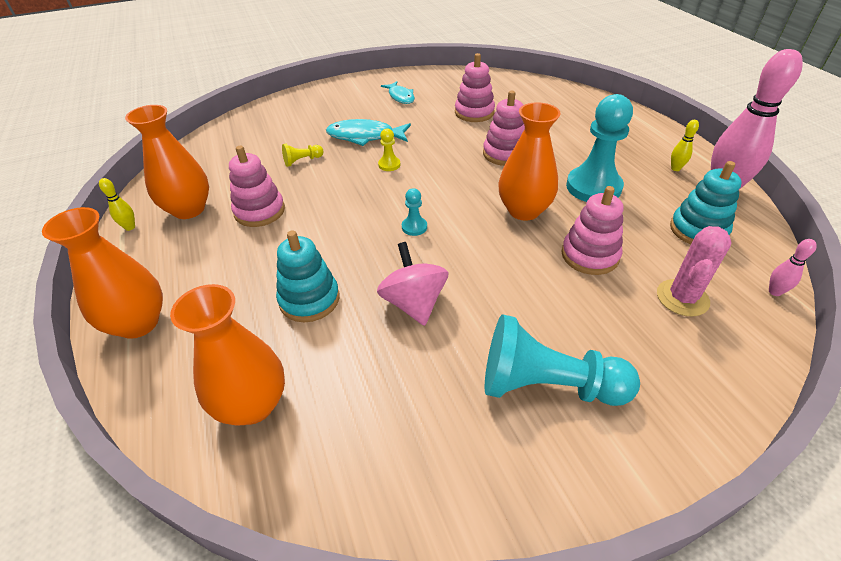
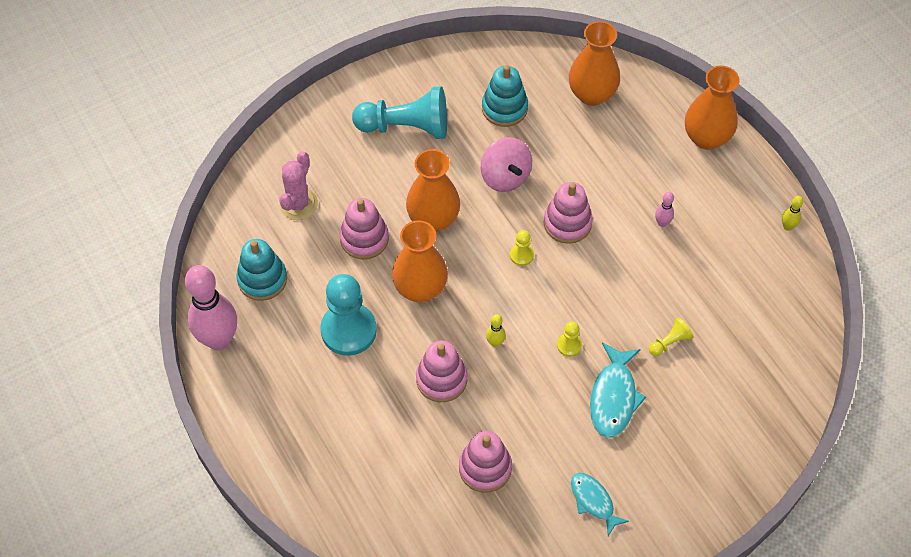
camera: 170 degrees right, 15 degrees up
(189, 209) = (747, 255): orange vase -> orange vase (433, 219)
(259, 211) = (676, 260): pink stacking toy -> pink stacking toy (567, 223)
(309, 299) = (587, 171): turquoise stacking toy -> turquoise stacking toy (504, 108)
(365, 136) = (613, 397): turquoise fish -> turquoise fish turned 105 degrees clockwise
(414, 227) = (521, 255): turquoise pawn -> yellow pawn
(675, 168) = (255, 371): yellow bowling pin -> yellow bowling pin (495, 343)
(774, 292) = (225, 217): pink bowling pin -> pink bowling pin (662, 223)

